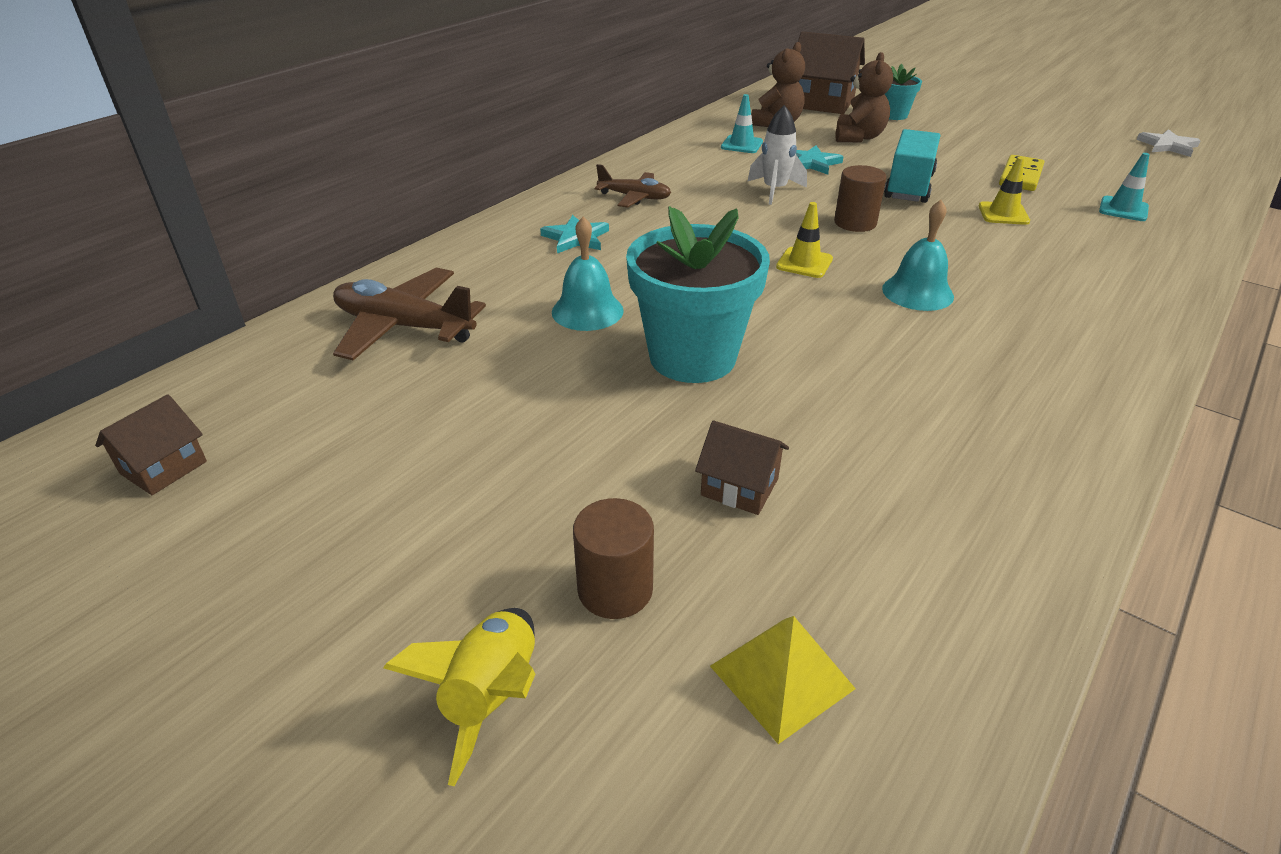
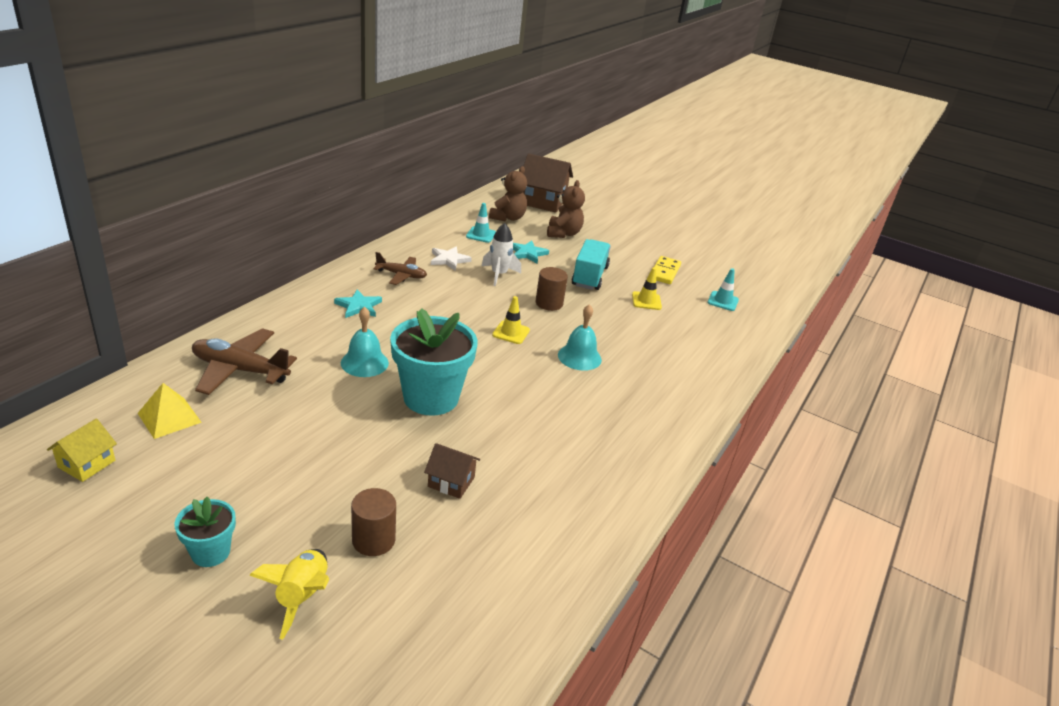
camera: 10 degrees left, 5 degrees down
(164, 467) = (87, 464): brown house -> yellow house
(781, 677) = (462, 586): yellow pyramid -> yellow pyramid (169, 417)
(894, 115) = (591, 216): turquoise flower pot -> turquoise flower pot (210, 552)
(1167, 146) = (766, 253): white star -> white star (449, 260)

